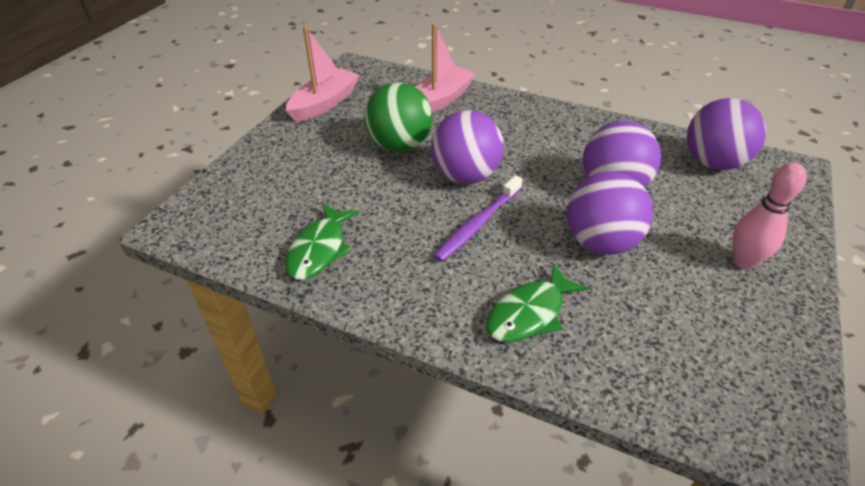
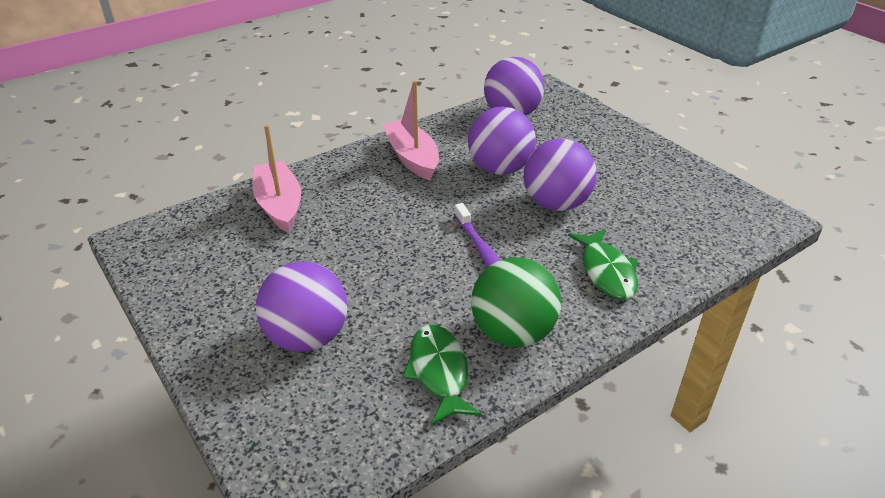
camera: 60 degrees left, 5 degrees down
(319, 249) = (439, 372): green fish -> green fish turned 150 degrees counterclockwise
(324, 103) = (184, 287): pink boat -> pink boat (412, 158)
(399, 145) = (326, 259): green ball -> green ball (513, 333)
(465, 176) = (414, 237): purple ball -> purple ball (307, 337)
(743, 262) = (618, 155): pink bowling pin -> none

